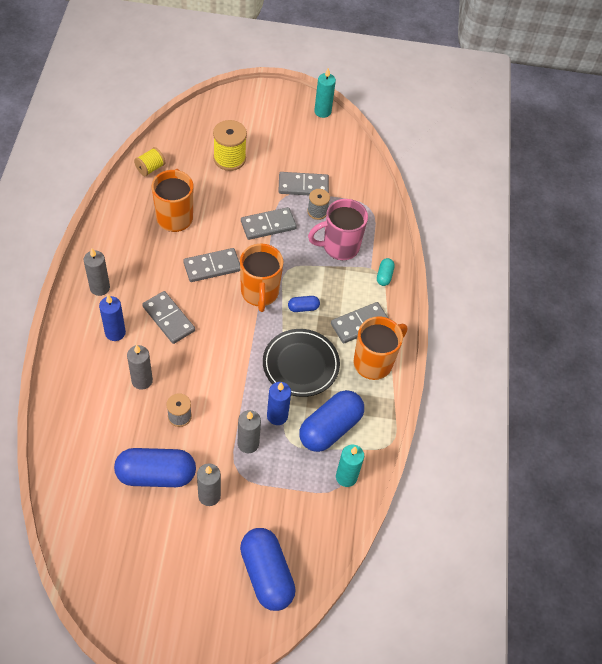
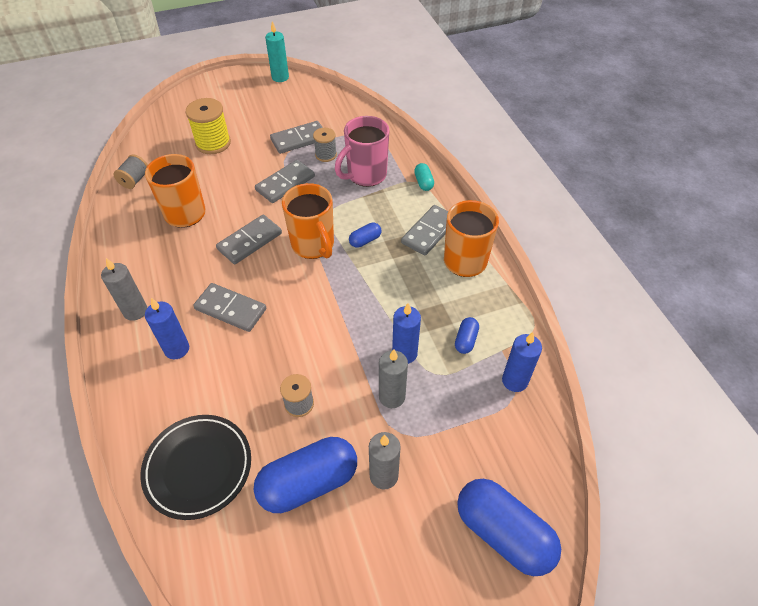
camera: 20 degrees left, 5 degrees down
(142, 380) = (234, 385): grey candle -> none
(150, 168) = (135, 180): yellow spool -> grey spool
(300, 365) = (396, 293): black plate -> black plate (198, 467)
(330, 428) = (465, 340): blue capsule -> blue capsule, size x0.45
(346, 477) = (514, 381): turquoise candle -> blue candle

